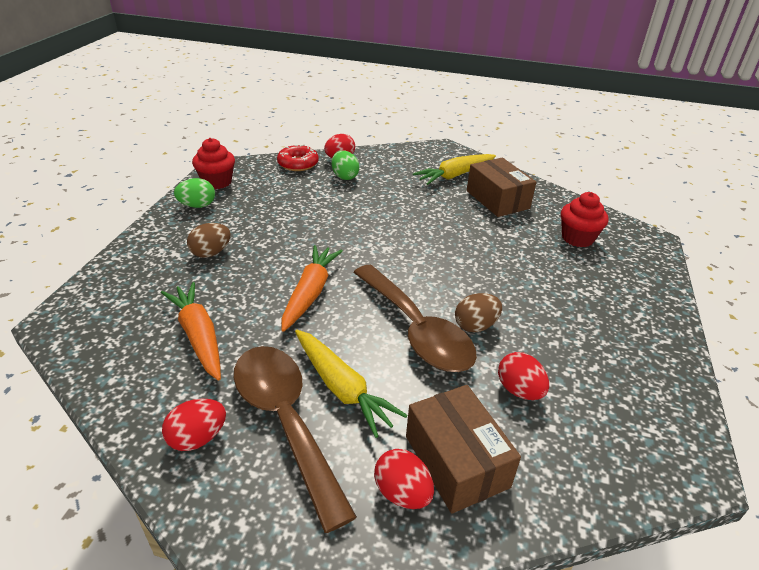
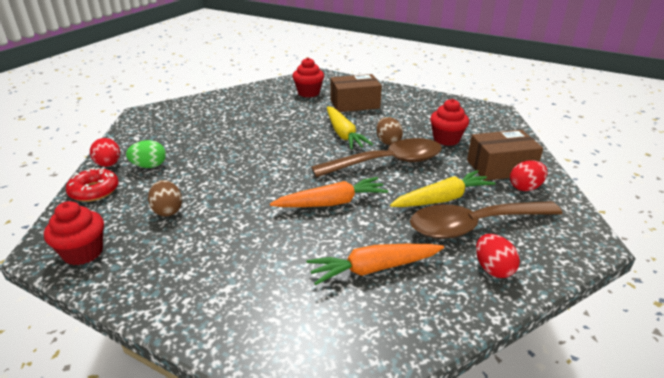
camera: 75 degrees left, 5 degrees down
(197, 206) = (130, 270): green egg -> none
(211, 253) = (241, 259): brown egg -> brown egg (168, 210)
(310, 293) = (331, 203): orange carrot -> orange carrot turned 135 degrees clockwise
(455, 175) = (194, 116): yellow carrot -> yellow carrot (343, 134)
(497, 199) = (244, 107): brown box -> brown box (354, 104)
(519, 390) = (446, 139): red egg -> red cupcake

